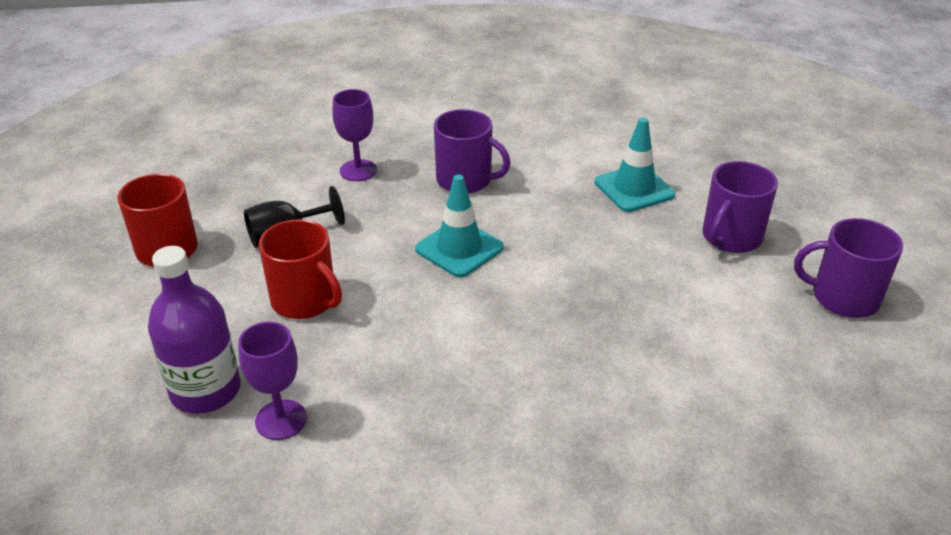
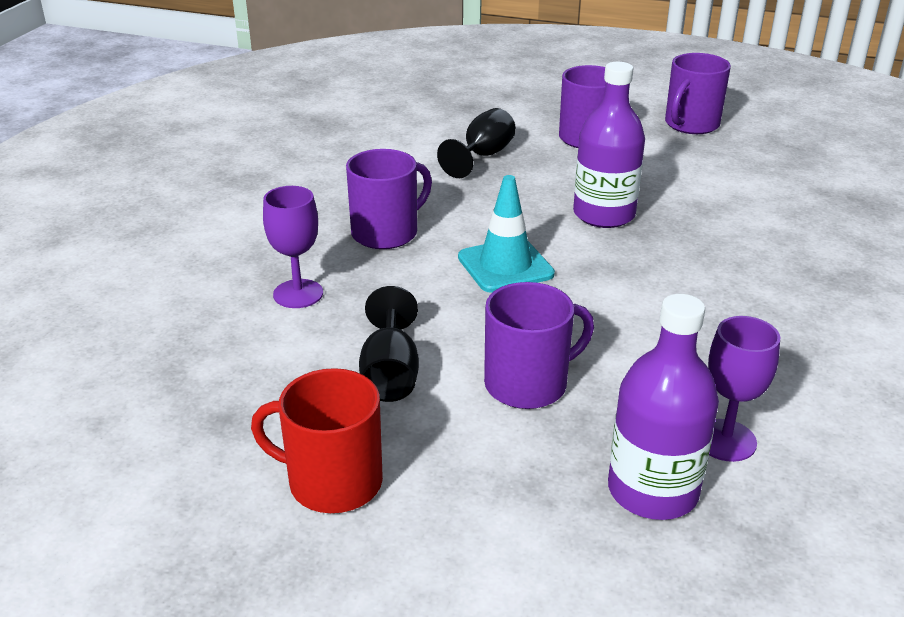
camera: 65 degrees left, 5 degrees down
(305, 300) = (528, 384): red mug -> purple mug
(588, 281) = (604, 214): none -> purple bottle
(634, 189) = (483, 156): turquoise traffic cone -> black goblet

